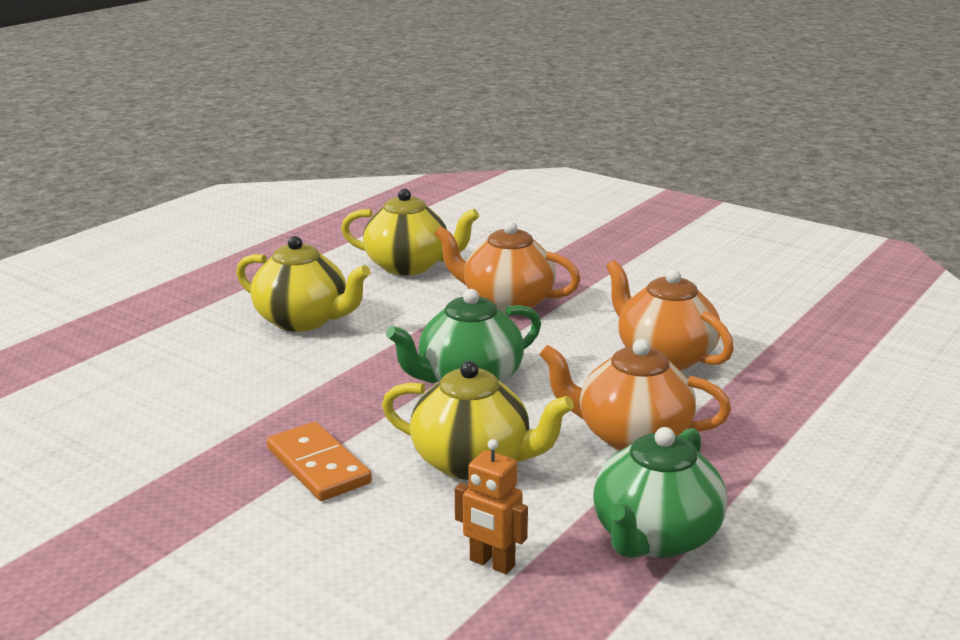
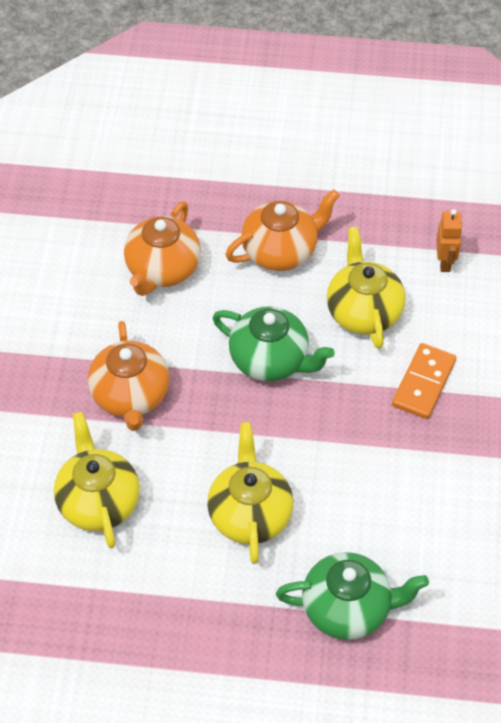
camera: 120 degrees left, 30 degrees up
(631, 436) = (281, 251): orange teapot -> orange teapot turned 105 degrees counterclockwise
(655, 538) = (374, 208): green teapot -> green teapot (348, 608)

